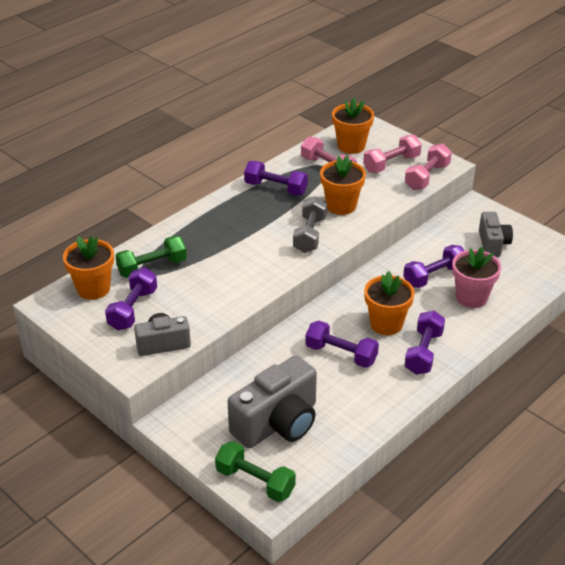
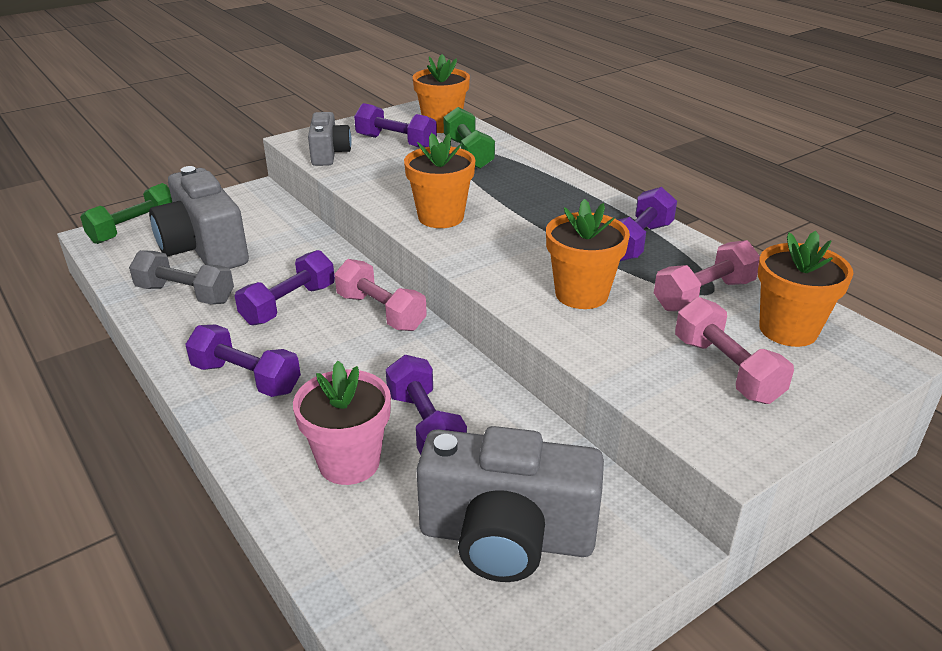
camera: 100 degrees right, 5 degrees down
(310, 235) = (506, 258): grey dumbbell -> grey dumbbell (185, 294)
(386, 324) = (329, 352): orange flower pot -> orange flower pot (441, 217)
(427, 177) = (678, 410): pink dumbbell -> pink dumbbell (380, 312)
(493, 244) = (506, 537): grey camera -> grey camera, size x1.72

